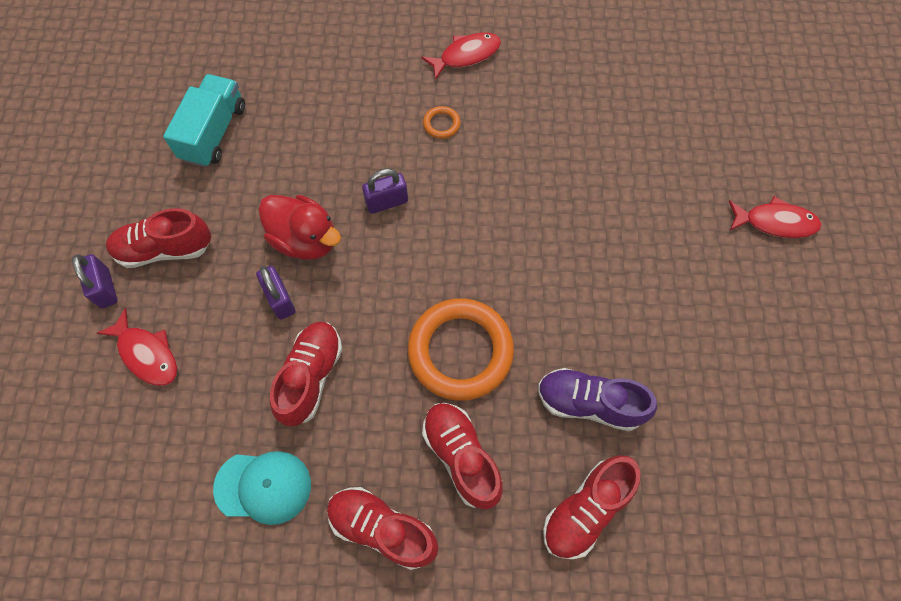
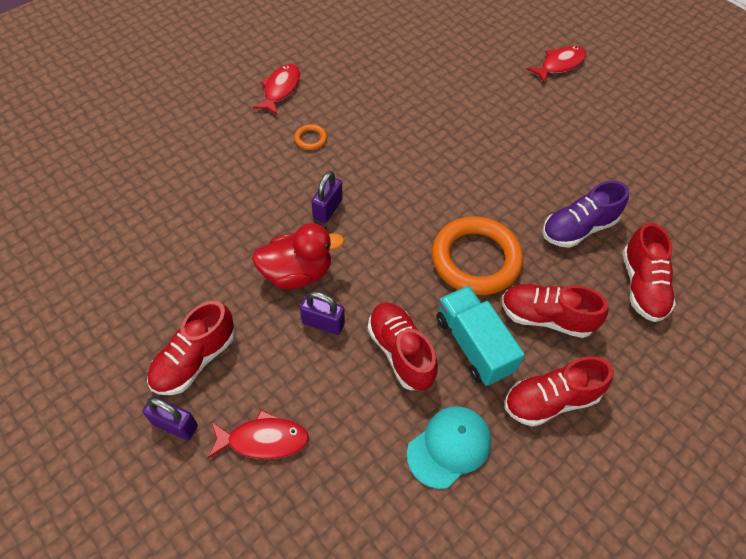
camera: 45 degrees left, 10 degrees down
(214, 133) = (144, 255): turquoise truck -> turquoise truck (473, 345)

